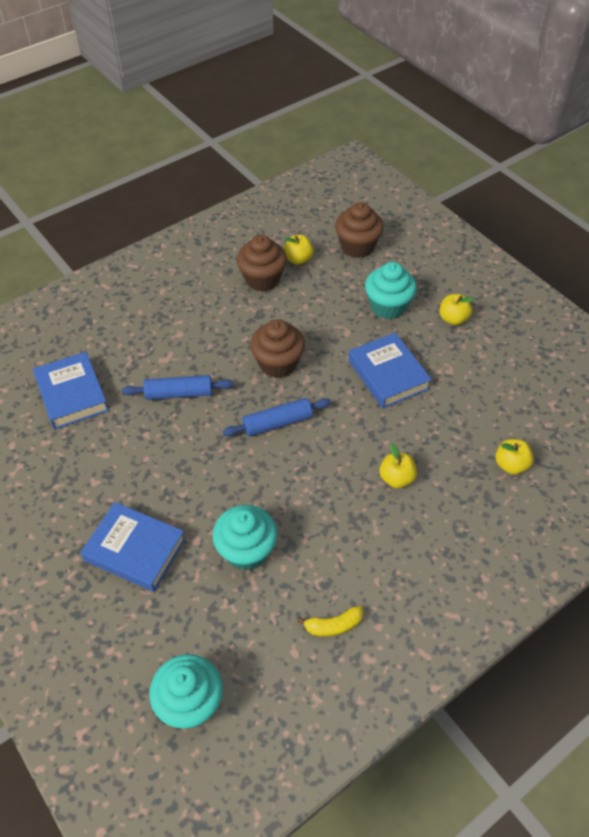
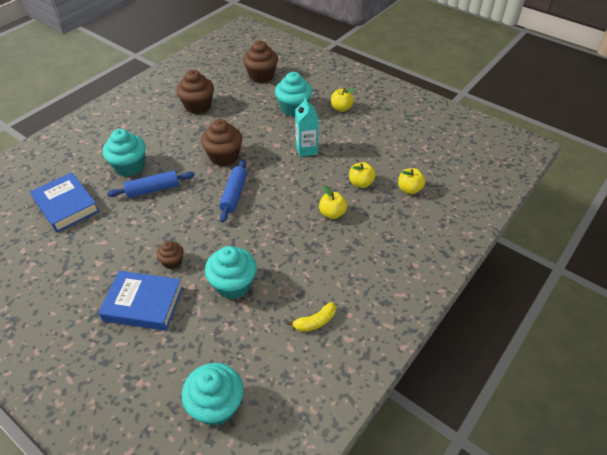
camera: 15 degrees left, 5 degrees down
(157, 354) = (130, 167): none -> turquoise cupcake
(181, 501) = (172, 262): none -> brown cupcake
(277, 423) = (234, 194): blue rolling pin -> blue rolling pin turned 45 degrees counterclockwise
(298, 259) = (221, 90): yellow apple -> yellow apple (361, 183)
(388, 374) = (306, 149): blue book -> turquoise carton

